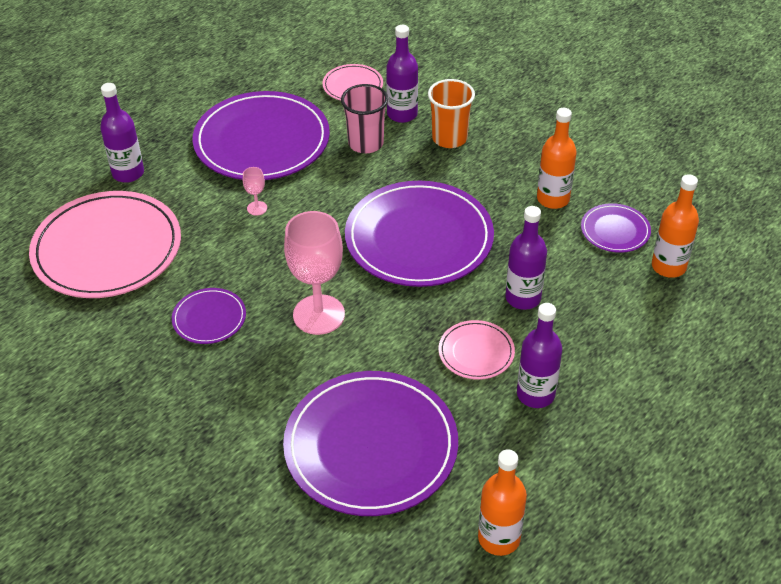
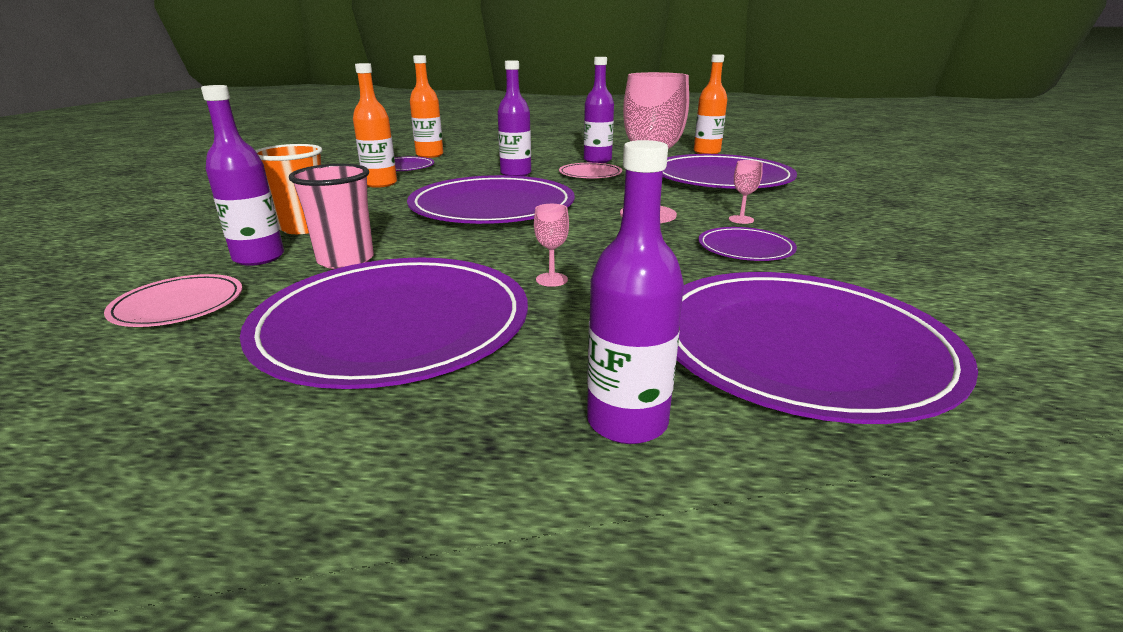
camera: 125 degrees left, 20 degrees down
(107, 249) = (799, 348): pink plate -> purple plate
(255, 361) = (741, 219): none -> pink goblet

